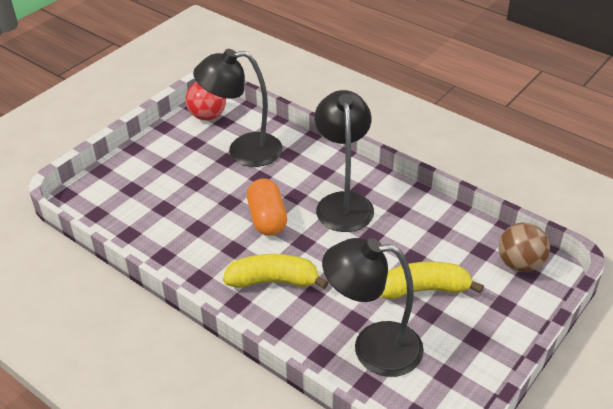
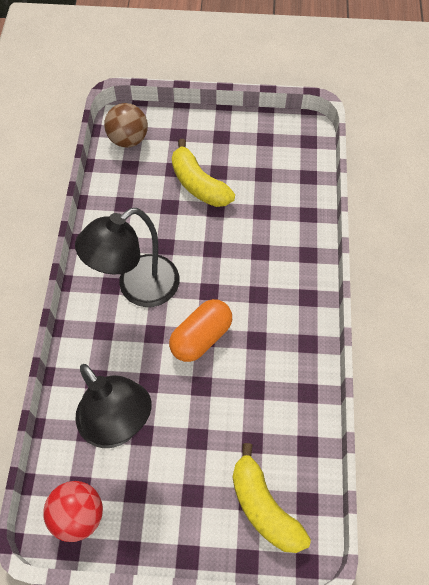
camera: 125 degrees left, 20 degrees up
(273, 281) = (267, 286): yellow banana -> yellow banana (263, 507)
(373, 347) = (277, 188): black lamp -> none

